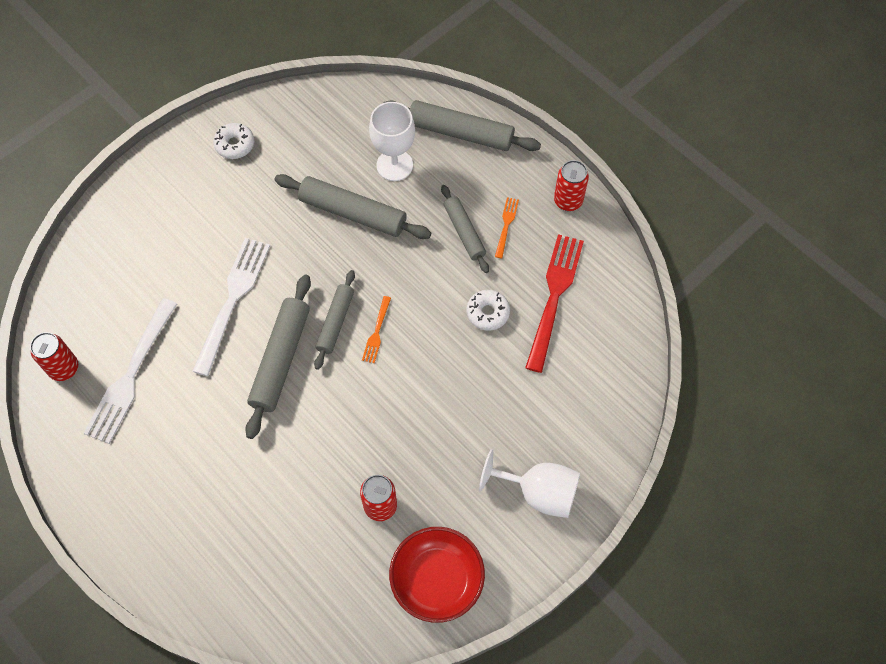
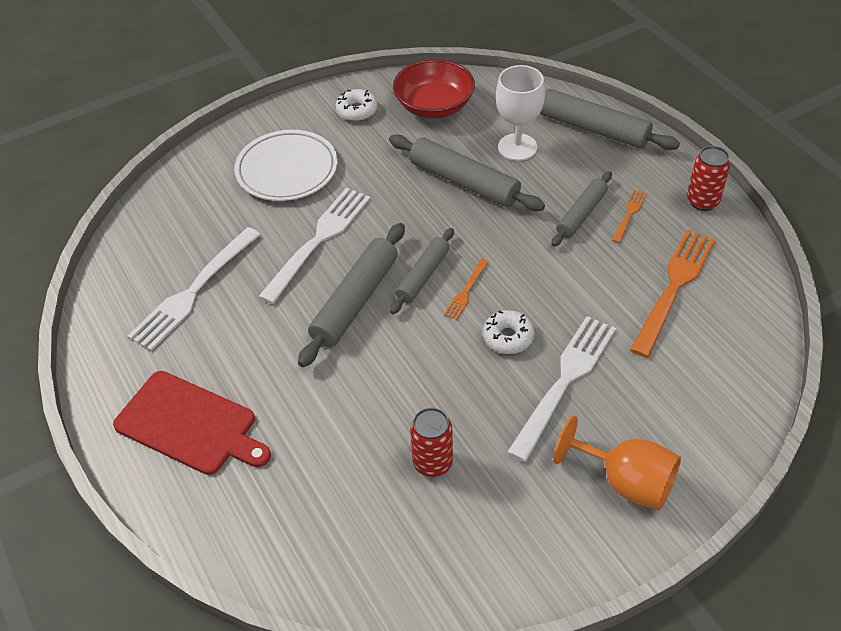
camera: 15 degrees right, 15 degrees down
(64, 368) = (128, 275): red can -> none
(165, 510) = (190, 425): none -> red cutting board
(183, 225) = (287, 170): none -> white plate
(437, 580) = (484, 555): red bowl -> red bowl (434, 106)
(464, 232) = (581, 214): grey rolling pin -> grey rolling pin turned 45 degrees clockwise
(476, 408) = (564, 382): none -> white fork
(488, 313) = (595, 291): white donut -> white donut (508, 337)
(538, 492) = (625, 481): white goblet -> orange goblet
(554, 297) = (674, 287): red fork -> orange fork

